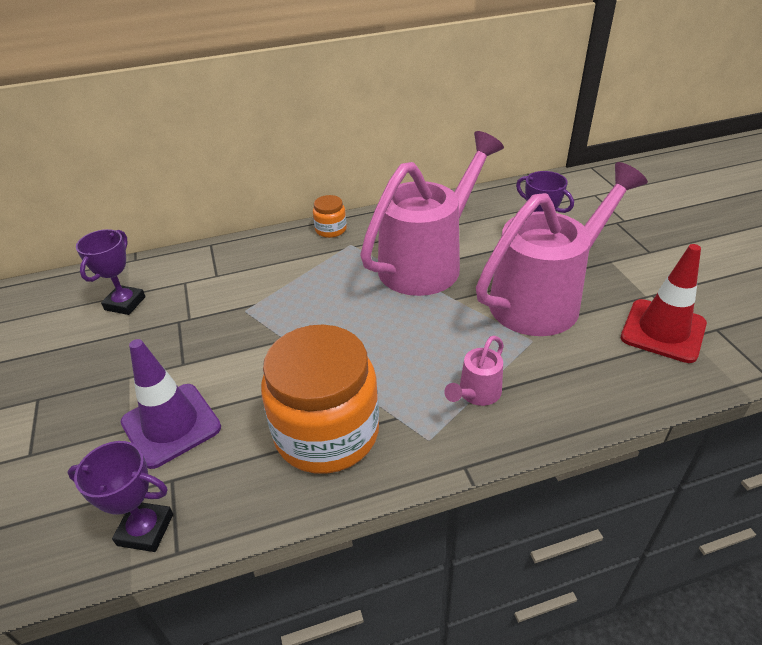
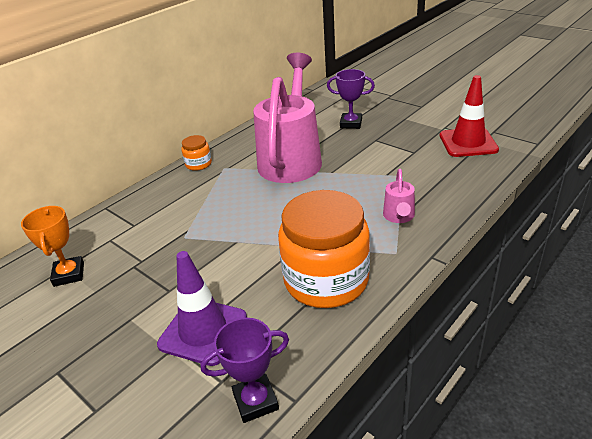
camera: 30 degrees left, 5 degrees down
(125, 303) = (69, 274): purple trophy -> orange trophy
(544, 299) = (387, 151): pink watering can -> none

